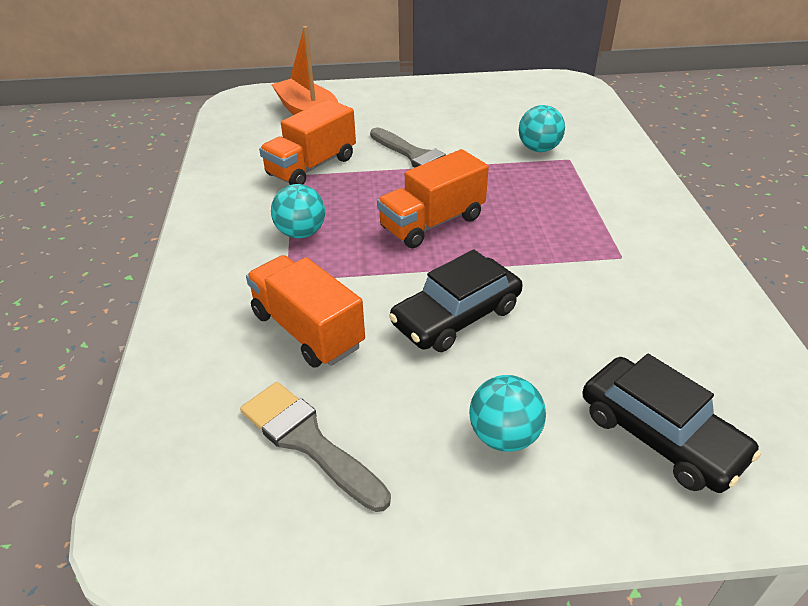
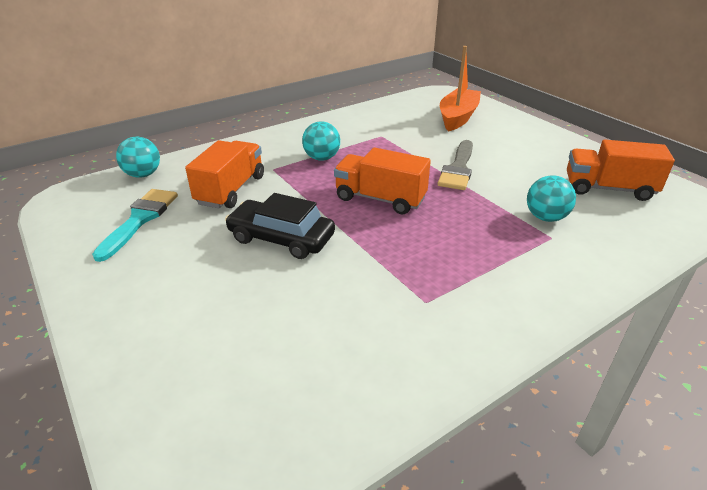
camera: 60 degrees right, 5 degrees down
(308, 441) = (140, 219): grey brush -> turquoise brush
(312, 166) = (397, 138): orange truck -> orange truck (608, 189)
(504, 436) = (172, 290): turquoise ball -> turquoise ball (143, 175)
(660, 435) = (204, 370): black car -> none

